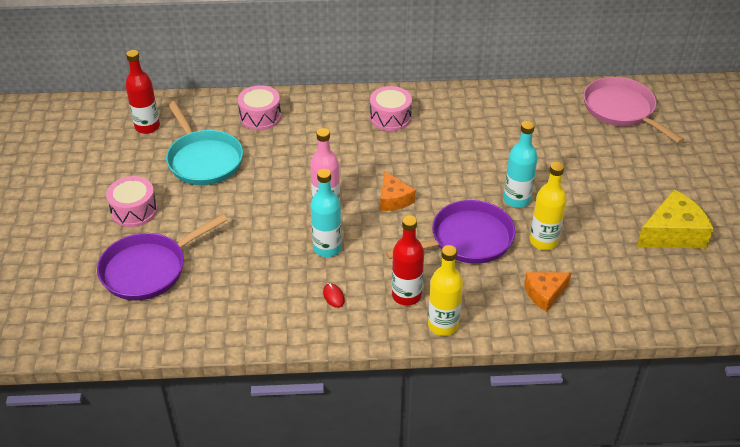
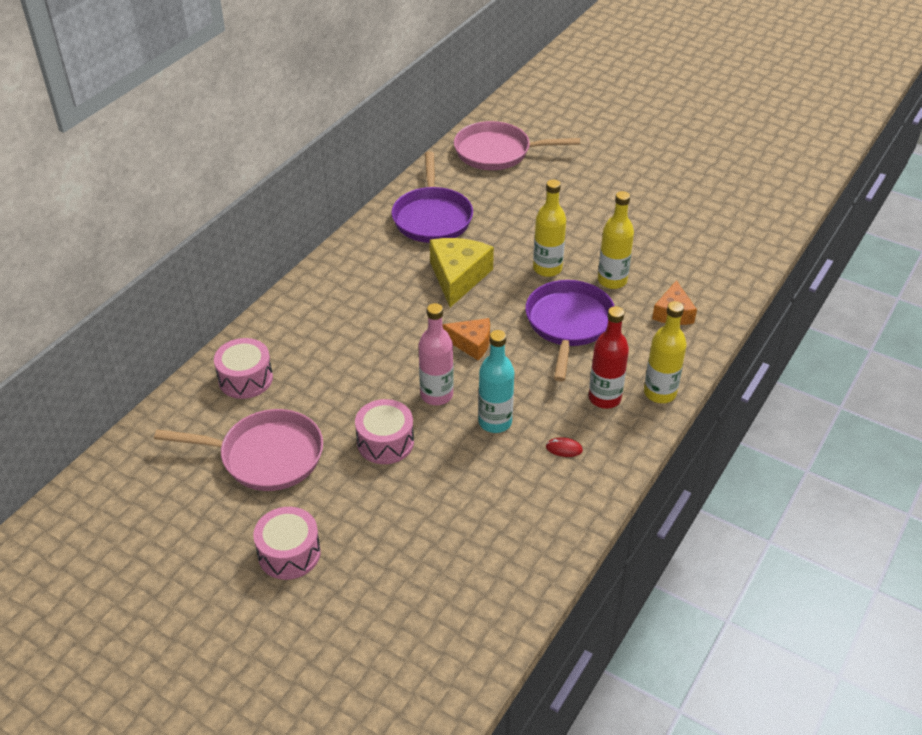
camera: 55 degrees left, 0 degrees up
(147, 127) = (154, 480): red bottle -> none
(148, 269) = (397, 579): purple pan -> purple pan (432, 217)
(203, 160) = (266, 456): turquoise pan -> pink pan
(390, 117) = (353, 288): pink drum -> pink drum (385, 442)
(516, 200) = (547, 269): turquoise bottle -> yellow bottle
(672, 233) = (665, 208): yellow cheese -> yellow cheese (458, 277)

